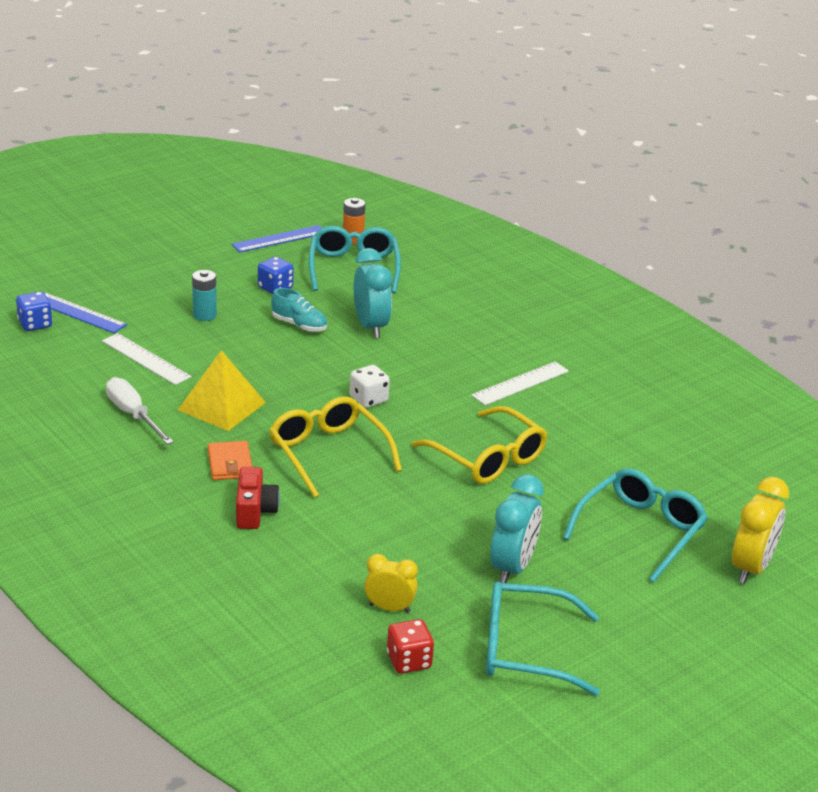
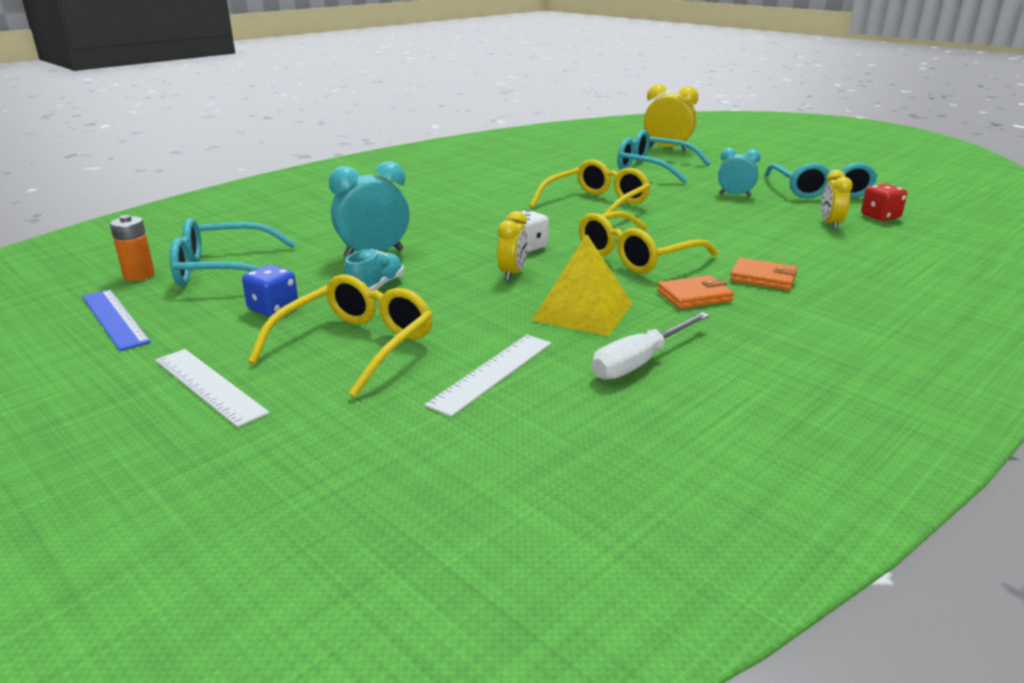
camera: 95 degrees left, 5 degrees down
(35, 324) = (405, 498): blue dice -> none
(78, 313) = (355, 457): blue ruler -> none
(204, 315) = (355, 346): turquoise battery -> yellow glasses
(254, 511) = (763, 278): red camera -> orange wallet
(307, 385) = (512, 274): none -> yellow clock
(512, 568) = (735, 195): turquoise clock -> turquoise clock, size x0.63
(520, 383) = (469, 198): white ruler -> white ruler (209, 386)

